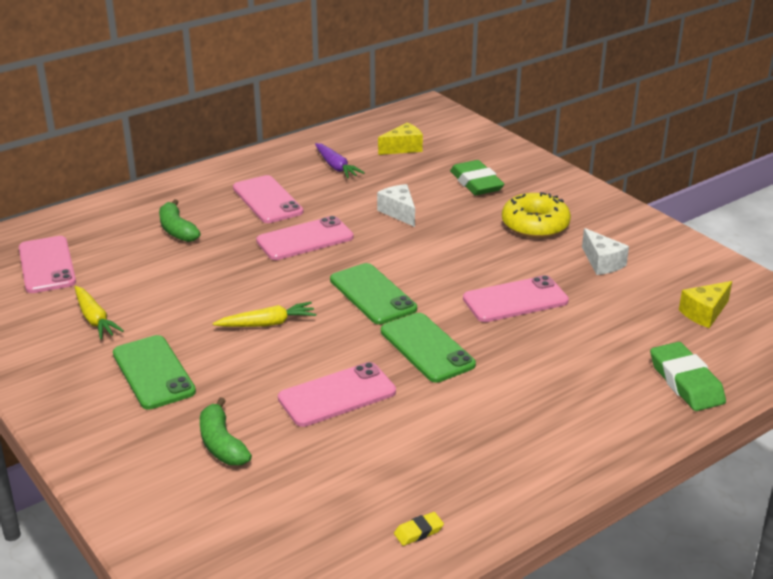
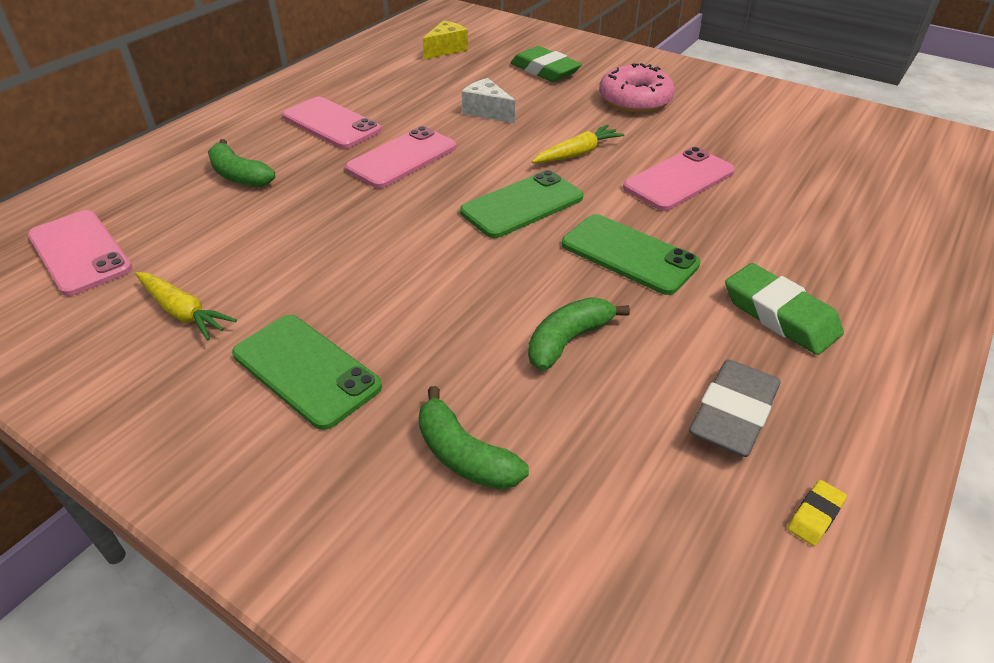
camera: 20 degrees left, 10 degrees up
(267, 324) = (420, 267): yellow carrot -> yellow carrot (577, 153)
(336, 167) = (387, 77): purple carrot -> none
(337, 395) = (568, 341): pink phone -> green banana
(372, 294) = (522, 205): green phone -> green phone turned 75 degrees counterclockwise
(415, 465) = (733, 414): none -> grey eraser
(535, 225) = (635, 100): yellow donut -> pink donut
(602, 263) = (730, 125): white cheese -> none
(685, 382) = (921, 231): green eraser -> green eraser (779, 315)
(704, 313) = (868, 155): yellow cheese -> none

